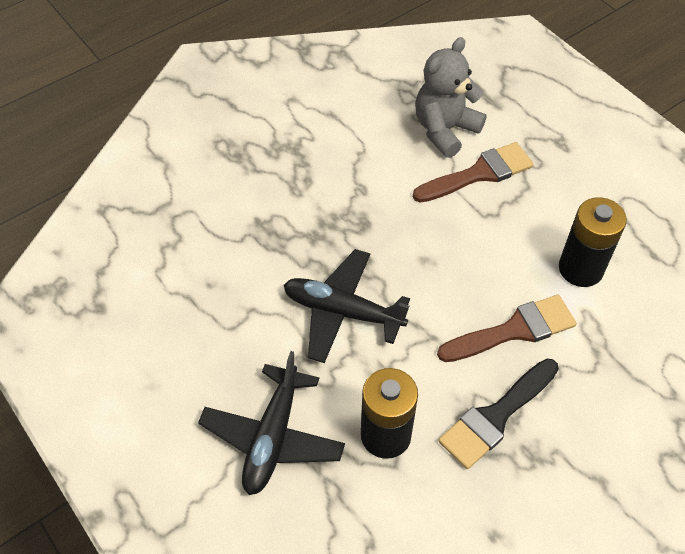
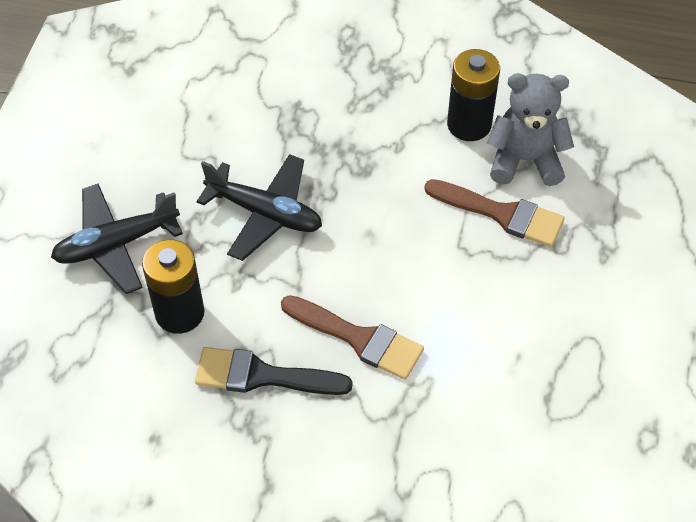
camera: 50 degrees right, 0 degrees up
(342, 312) = (265, 213): black plane -> black plane turned 135 degrees clockwise
(580, 269) = (473, 350): black battery -> black battery (469, 124)

